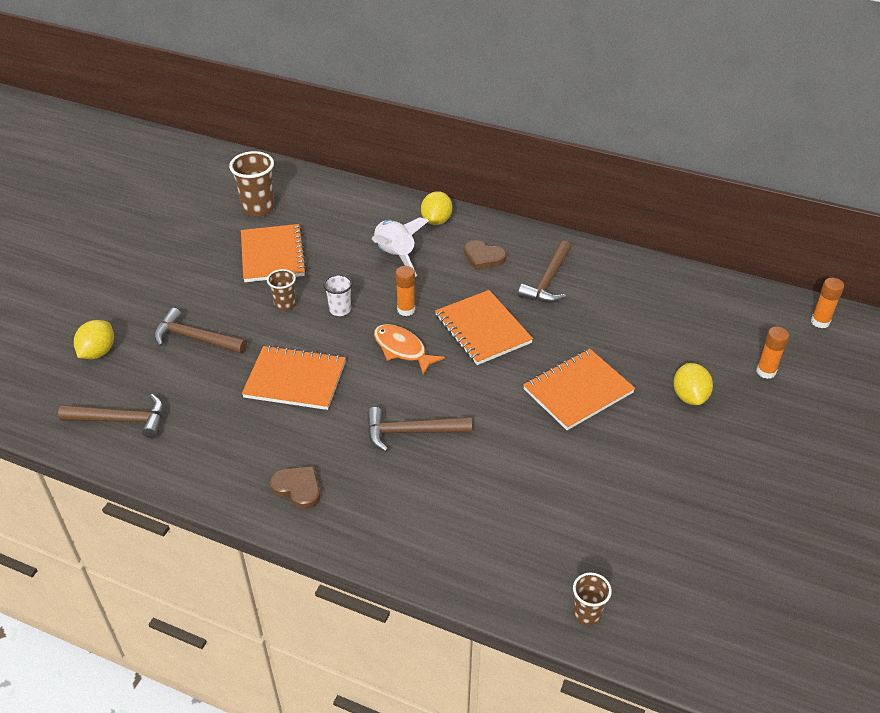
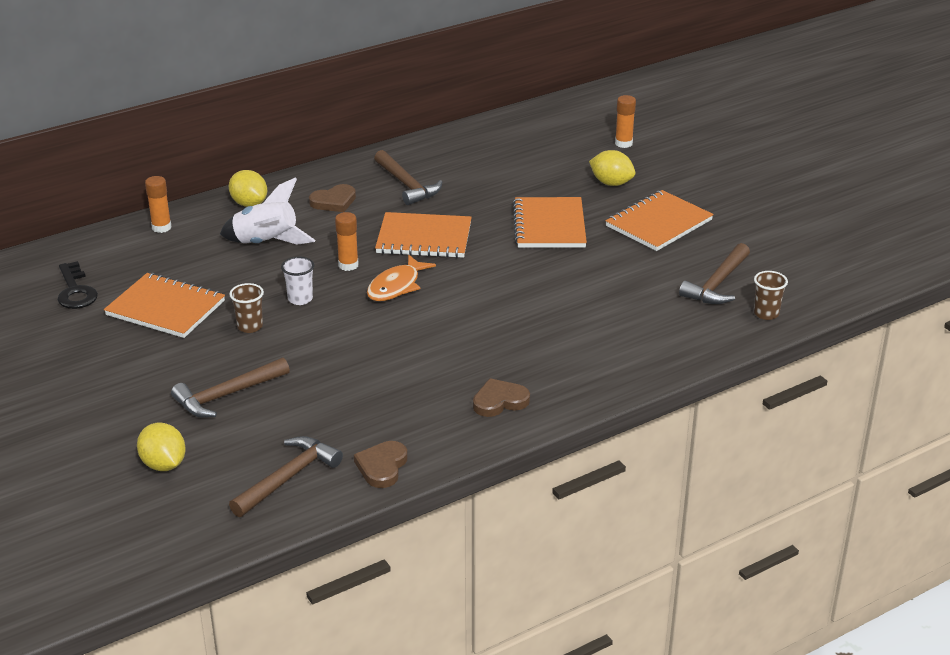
camera: 55 degrees left, 10 degrees down
(166, 463) = (382, 467): none -> brown heart
(258, 208) = (75, 291): brown cup -> black key
(295, 380) = (362, 356): orange notebook -> orange notebook (658, 223)
(402, 349) = (396, 286): orange fish -> orange fish turned 45 degrees counterclockwise
(411, 432) = (501, 319): brown hammer -> brown hammer (717, 284)
(820, 322) = (601, 101): orange glue stick -> orange glue stick (161, 227)

